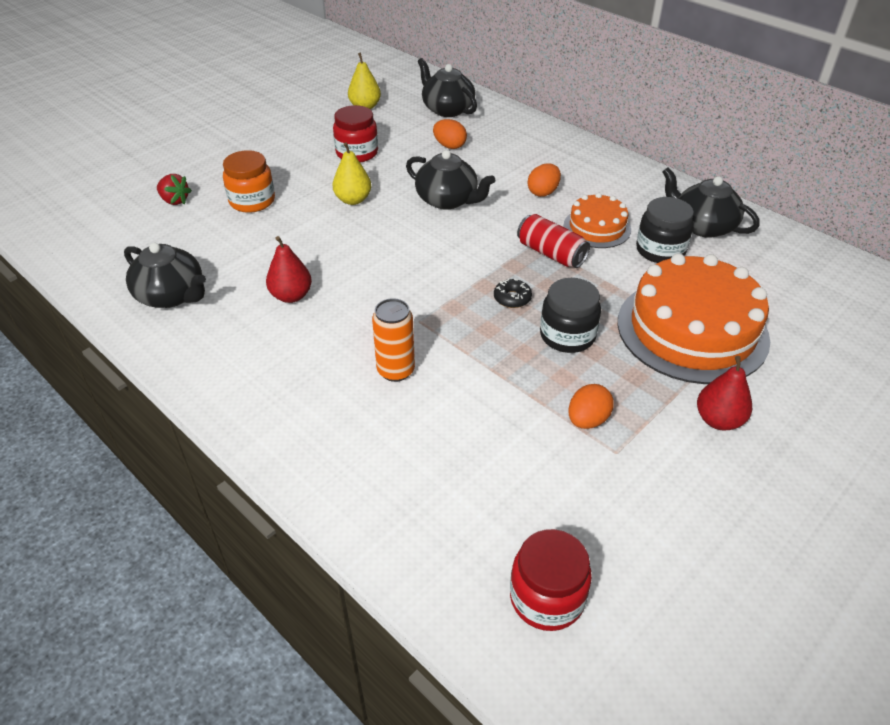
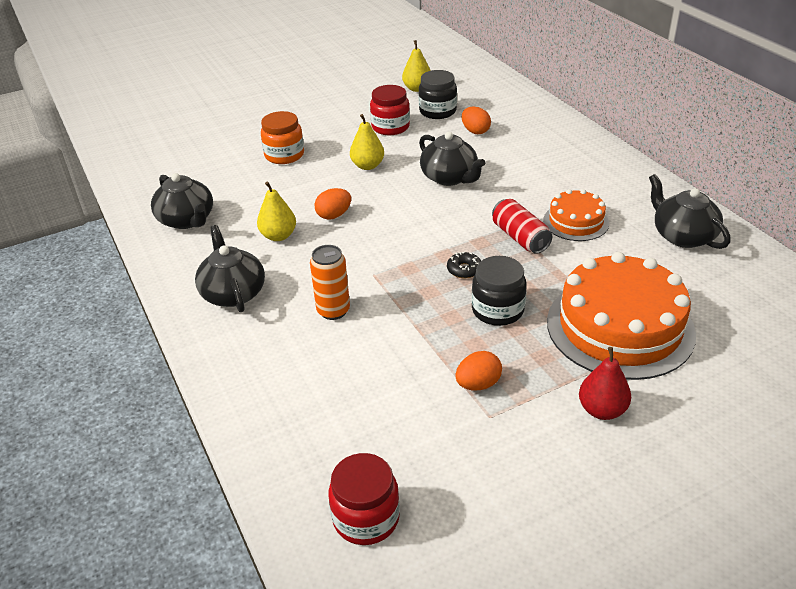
camera: 20 degrees right, 5 degrees down
(175, 201) = (224, 146): red strawberry -> none
(291, 296) = (278, 236): red pear -> yellow pear
(447, 109) = (489, 99): black teapot -> black teapot (233, 293)
(543, 192) = (541, 183): orange egg -> orange egg (334, 215)
(660, 250) = (627, 251): black jar -> black jar (437, 111)

